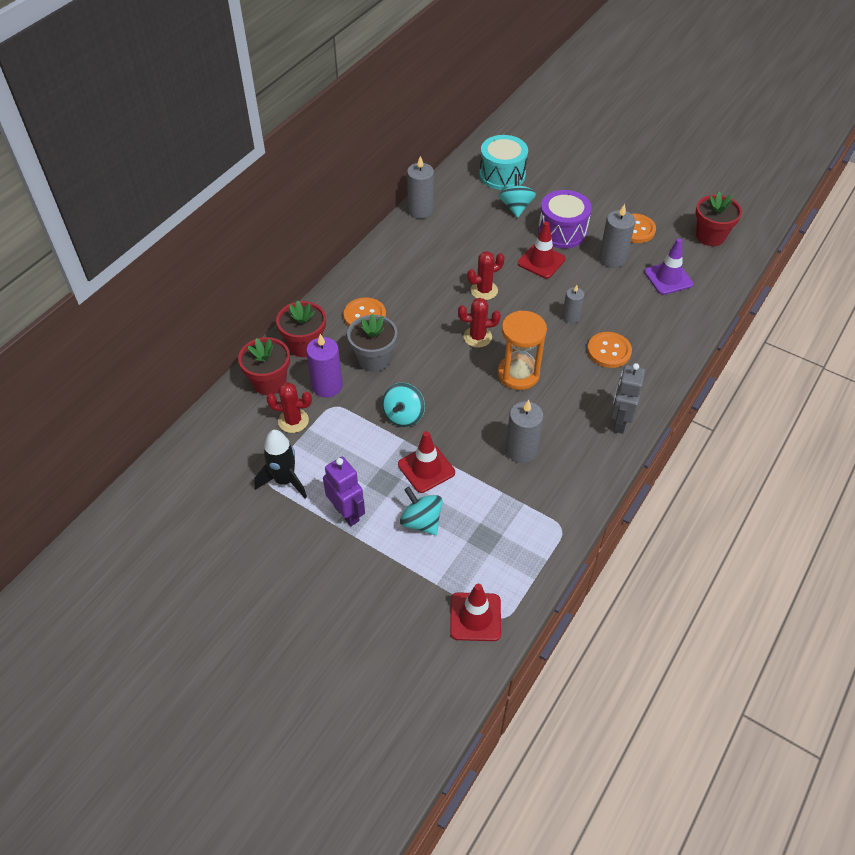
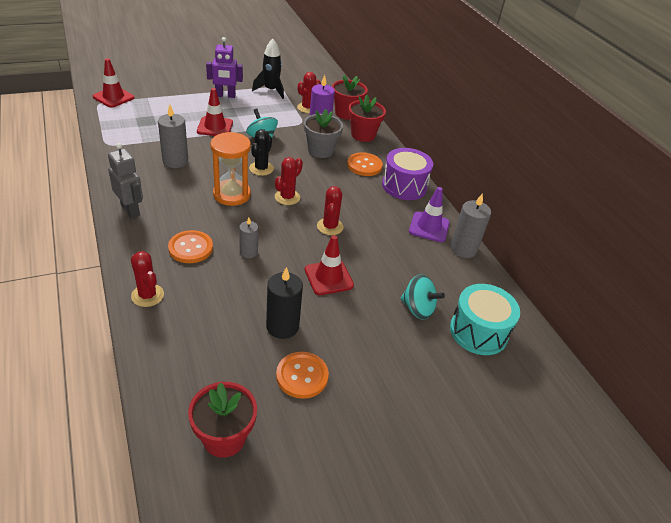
camera: 120 degrees right, 10 degrees down
(421, 521) = (186, 110): turquoise spinning top -> none
(456, 381) = (261, 168): none -> black cactus
(562, 231) = (353, 317): purple drum -> purple drum (404, 186)
(612, 258) = (282, 326): grey candle -> black candle
(668, 278) = (213, 347): purple traffic cone -> purple traffic cone (429, 227)
(677, 338) = (147, 295): none -> red cactus

